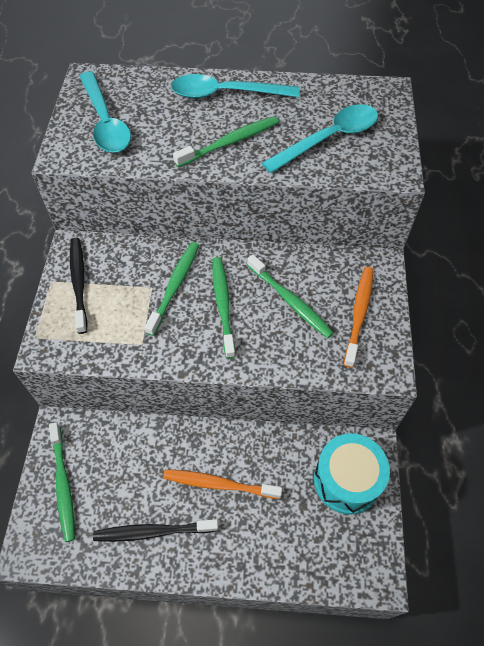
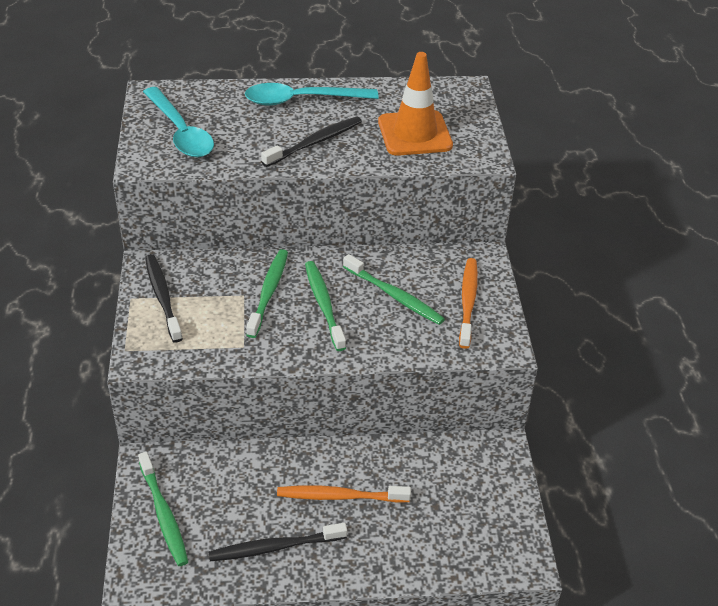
camera: 10 degrees left, 15 degrees down
(230, 142) = (315, 142): green toothbrush -> black toothbrush
(329, 139) = (414, 134): turquoise spoon -> orange traffic cone
(346, 480) = (478, 479): turquoise drum -> none

